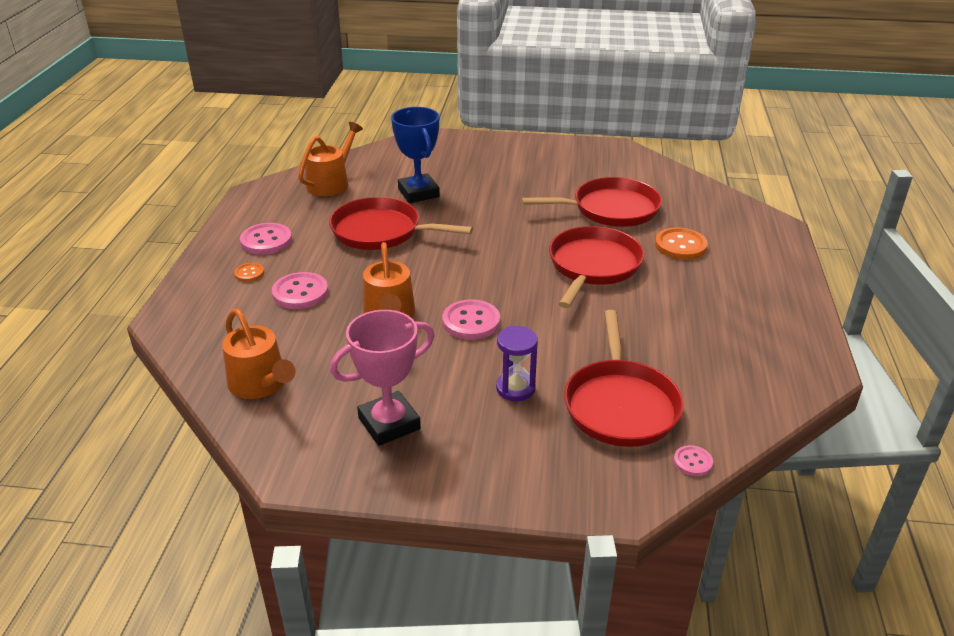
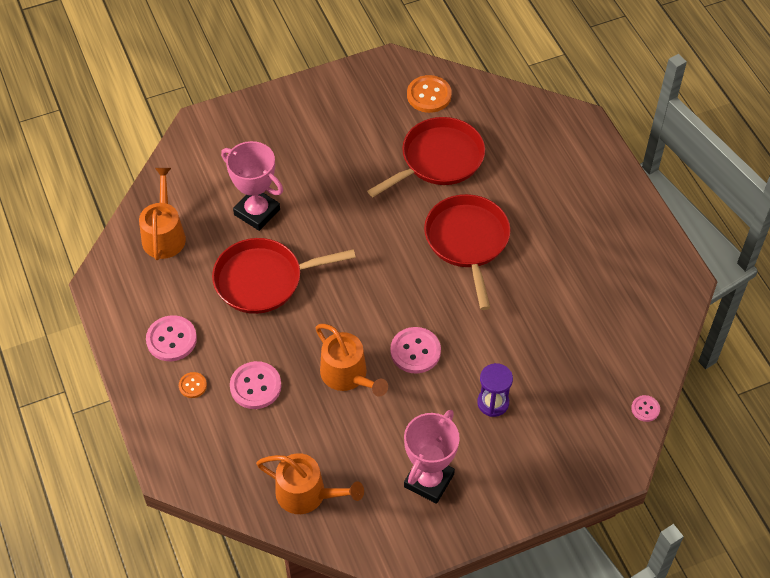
camera: 30 degrees left, 20 degrees up
(418, 193) = (257, 212): blue trophy -> pink trophy
(620, 405) = (573, 382): red pan -> none
(680, 246) = (520, 183): orange button -> orange button (429, 95)

